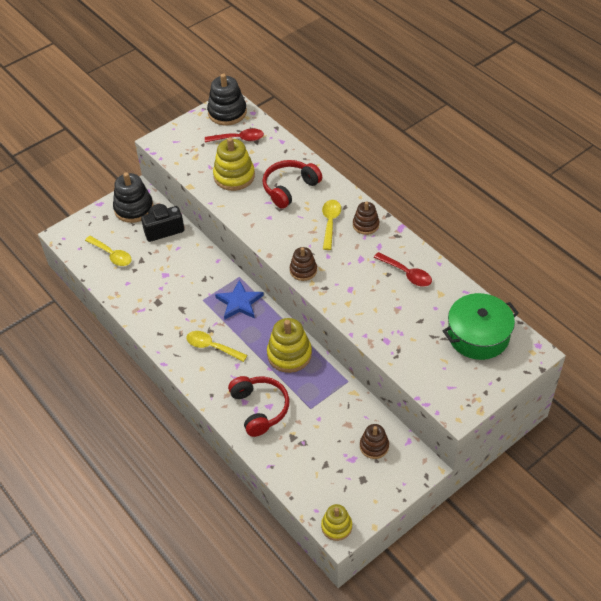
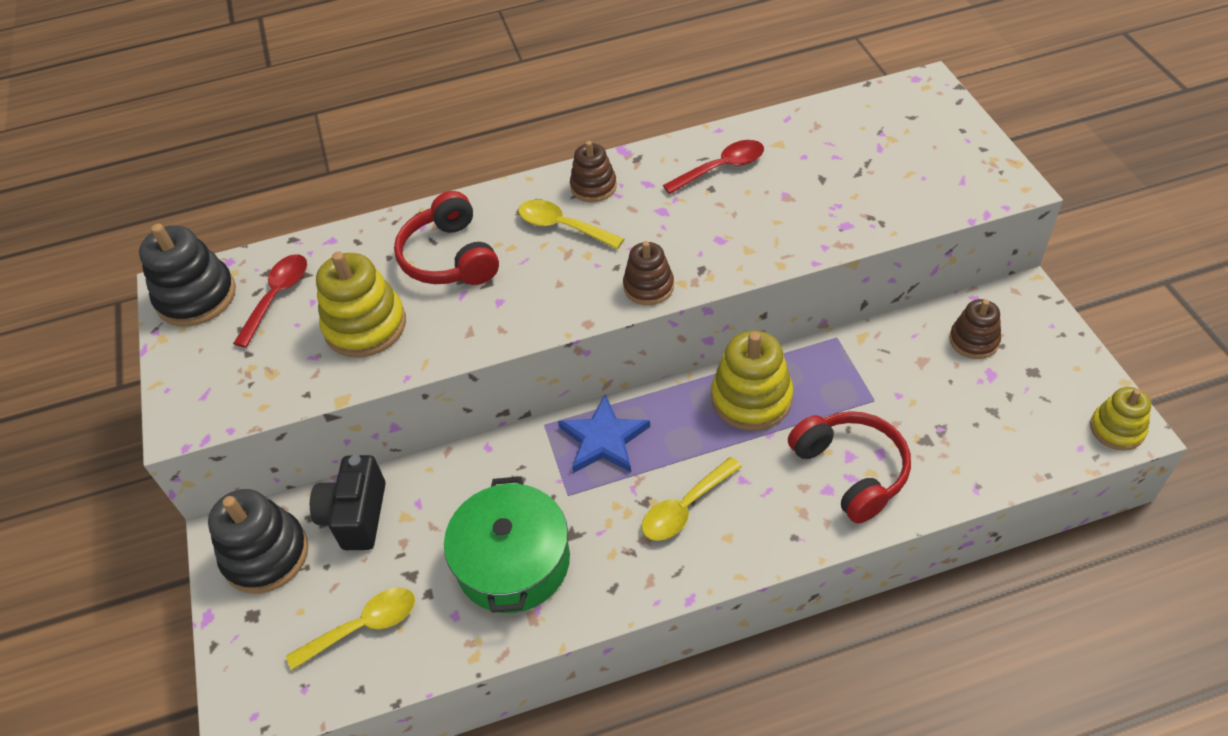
camera: 65 degrees left, 0 degrees up
(259, 409) = (851, 471): red headphones -> red headphones turned 60 degrees clockwise
(478, 335) = (875, 128): green pot -> green pot (513, 562)

